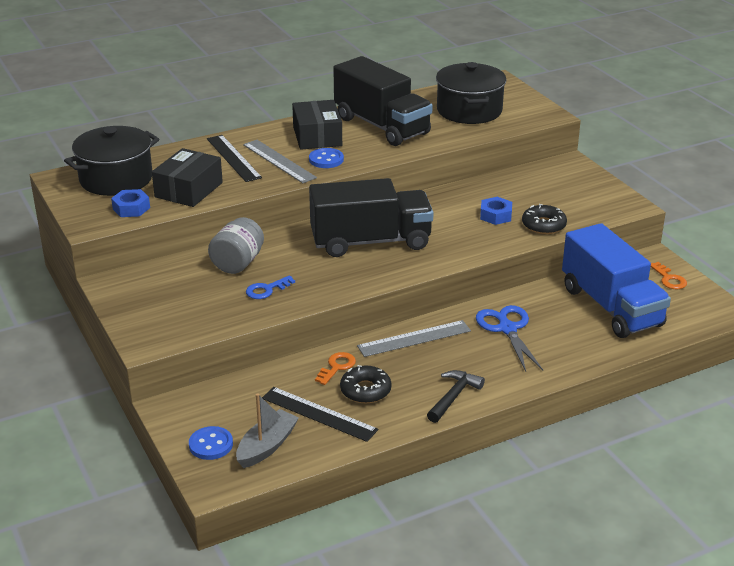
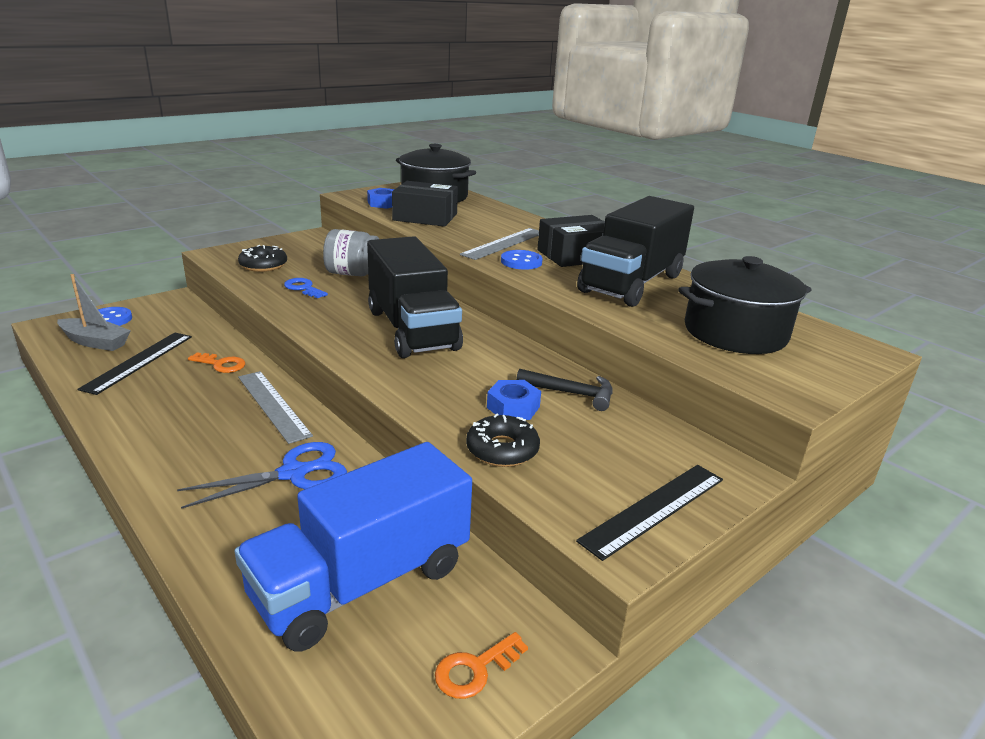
camera: 75 degrees right, 5 degrees down
(233, 158) = (499, 227): black ruler -> black ruler (654, 509)
(365, 390) = (173, 383): black donut -> black donut (263, 265)
(453, 397) = (143, 439): black hammer -> black hammer (571, 393)

